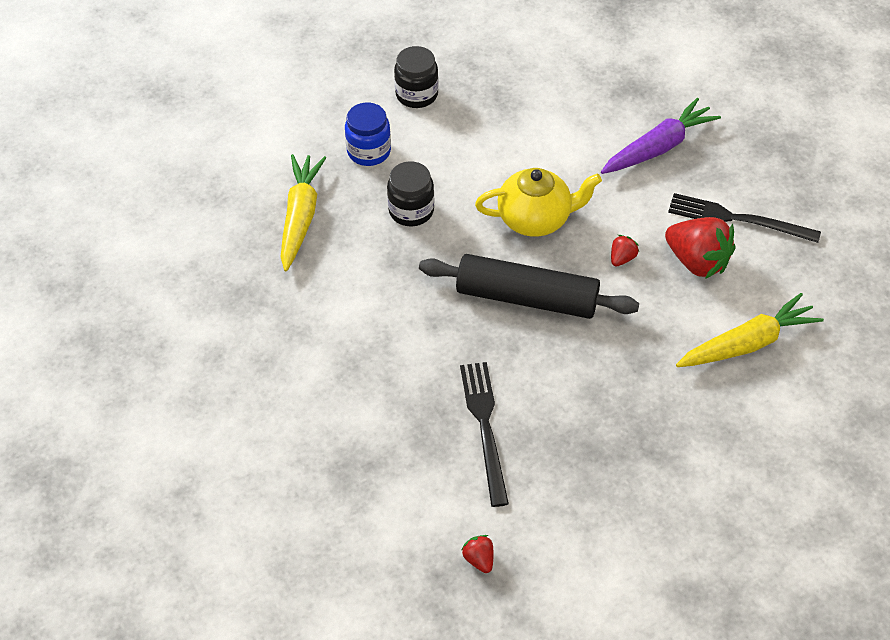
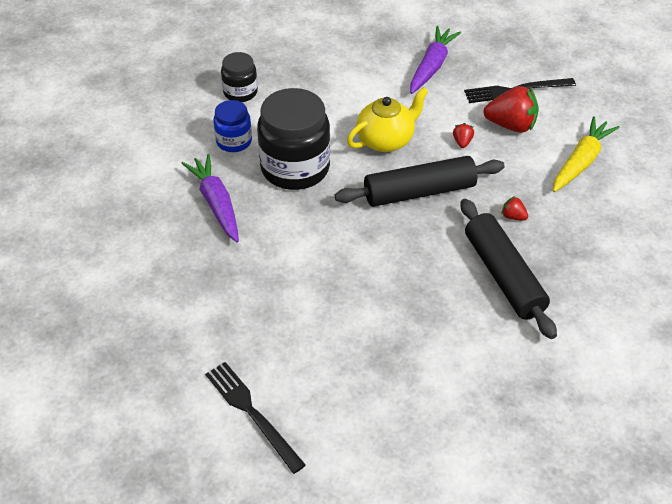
camera: 30 degrees left, 5 degrees down
(300, 217) = (216, 204): yellow carrot -> purple carrot
(411, 211) = (295, 168): black jar -> black jar, size x1.87
(479, 559) = (520, 373): red strawberry -> red strawberry (513, 216)
(485, 427) = (456, 286): black fork -> black fork (252, 413)
(546, 439) = (503, 276): none -> black rolling pin

